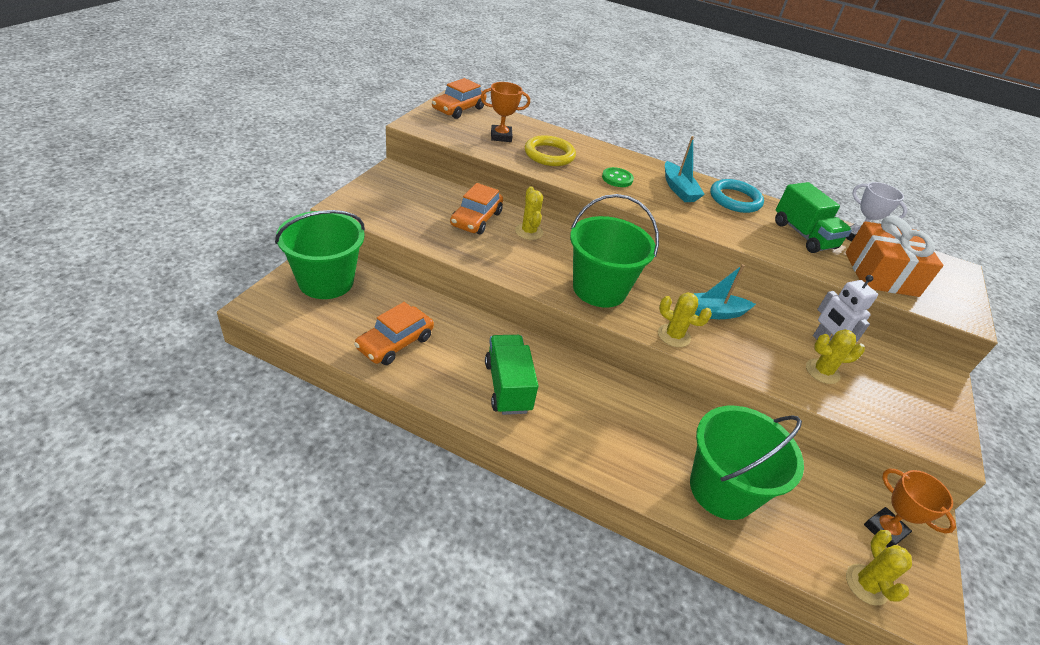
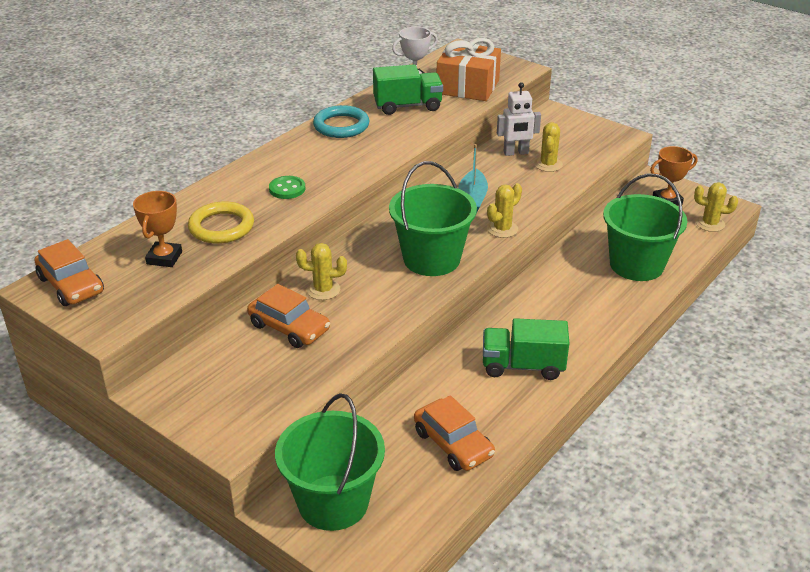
camera: 70 degrees left, 5 degrees down
(678, 189) = (316, 154): turquoise boat -> none

